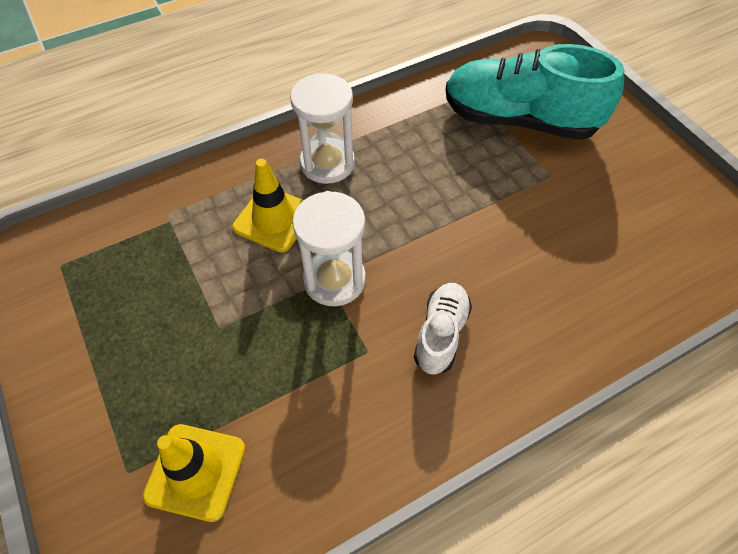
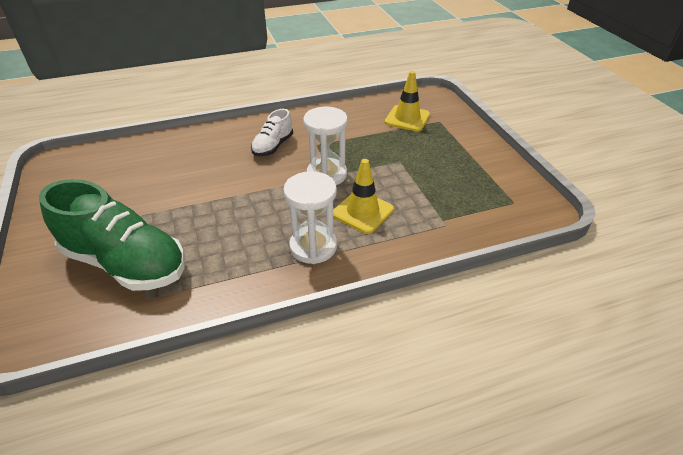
camera: 170 degrees left, 15 degrees down
(519, 120) = (126, 263): turquoise shoe -> green shoe

